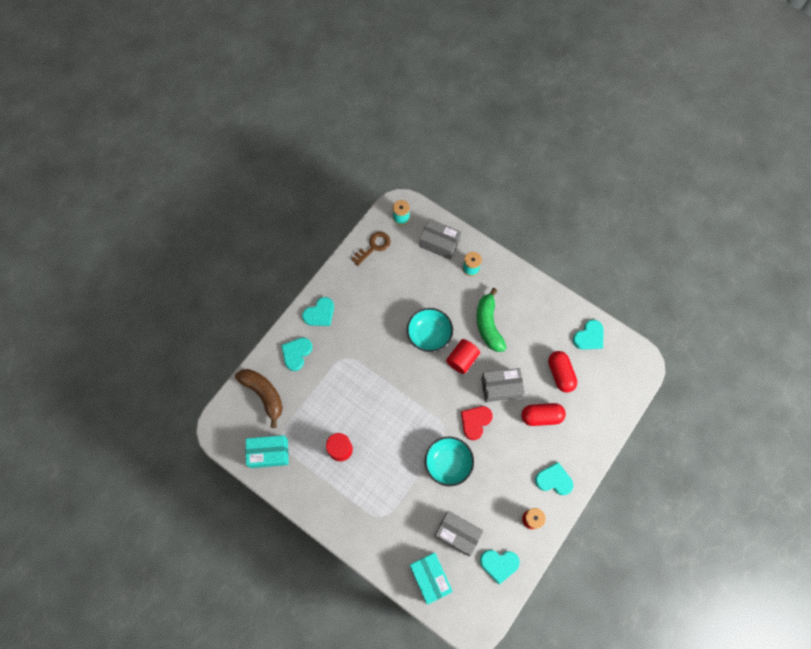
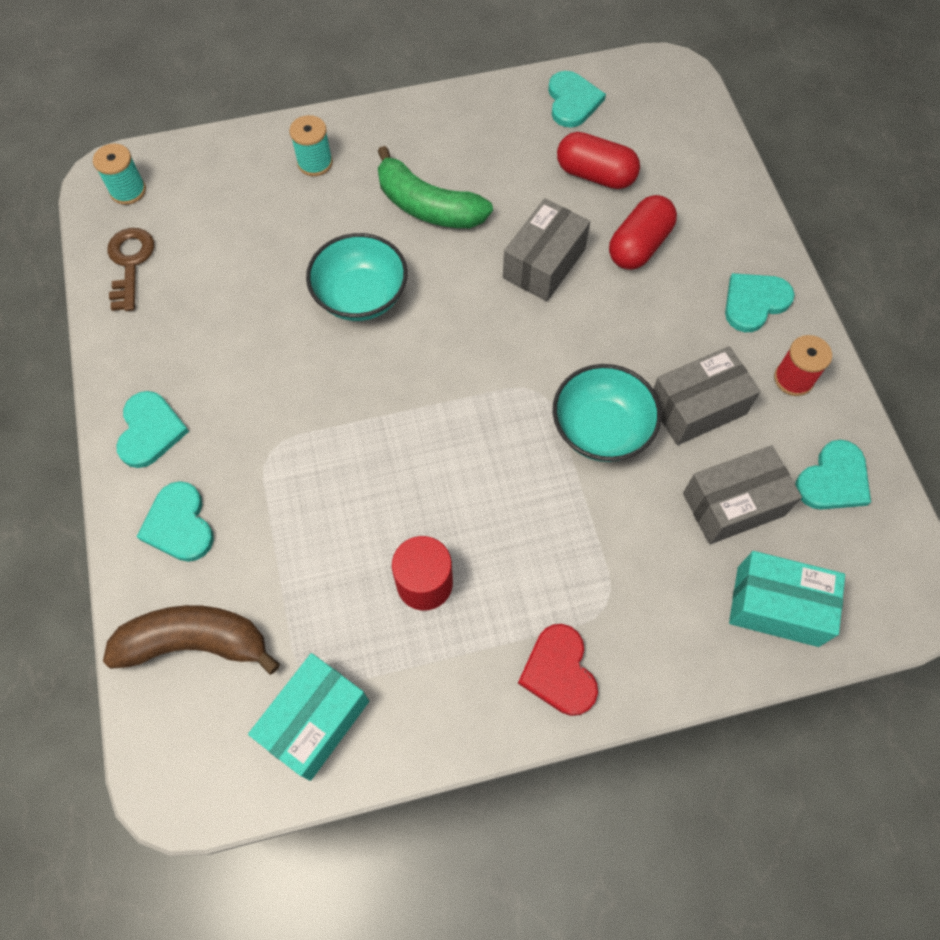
camera: 50 degrees left, 5 degrees down
(439, 243) = (229, 173): grey box -> grey box (697, 407)
(462, 359) = (447, 281): red cylinder -> none
(475, 421) = (566, 338): red heart -> red heart (559, 671)

